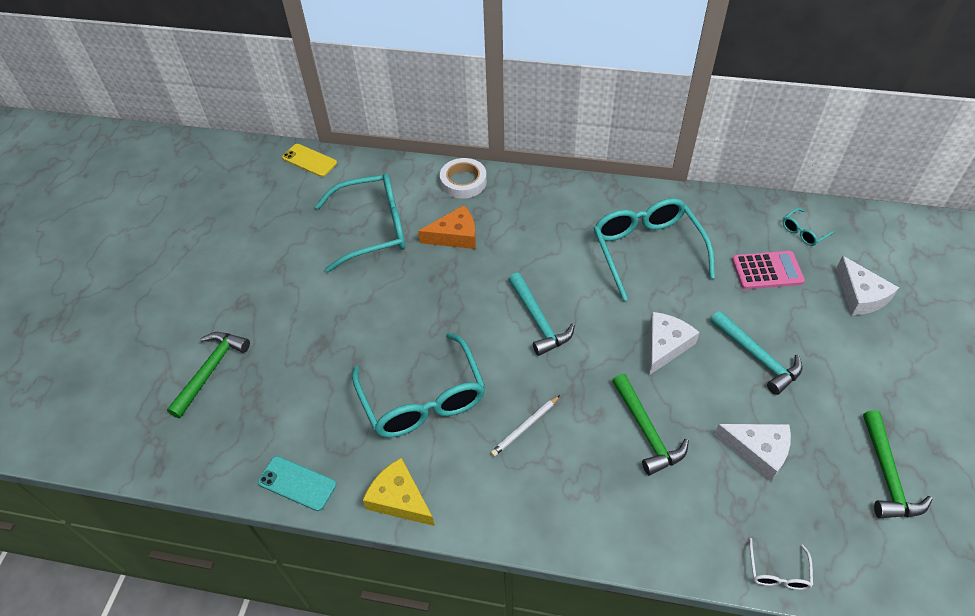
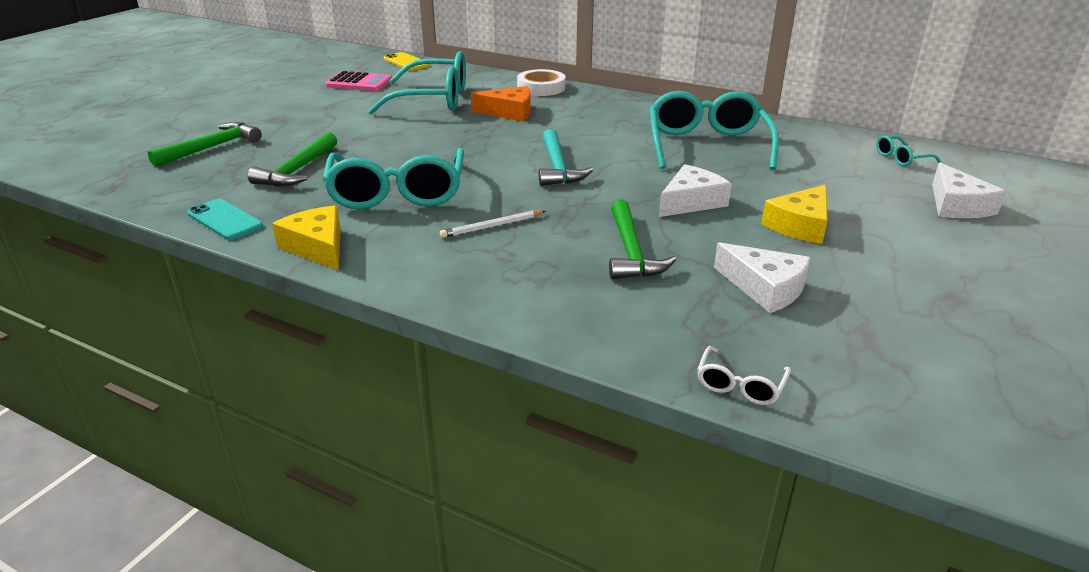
camera: 15 degrees right, 20 degrees down
(757, 357) = (800, 225): turquoise hammer -> yellow cheese
(767, 271) = (843, 175): pink calculator -> pink calculator (359, 83)
(887, 474) = (939, 337): green hammer -> green hammer (298, 170)

